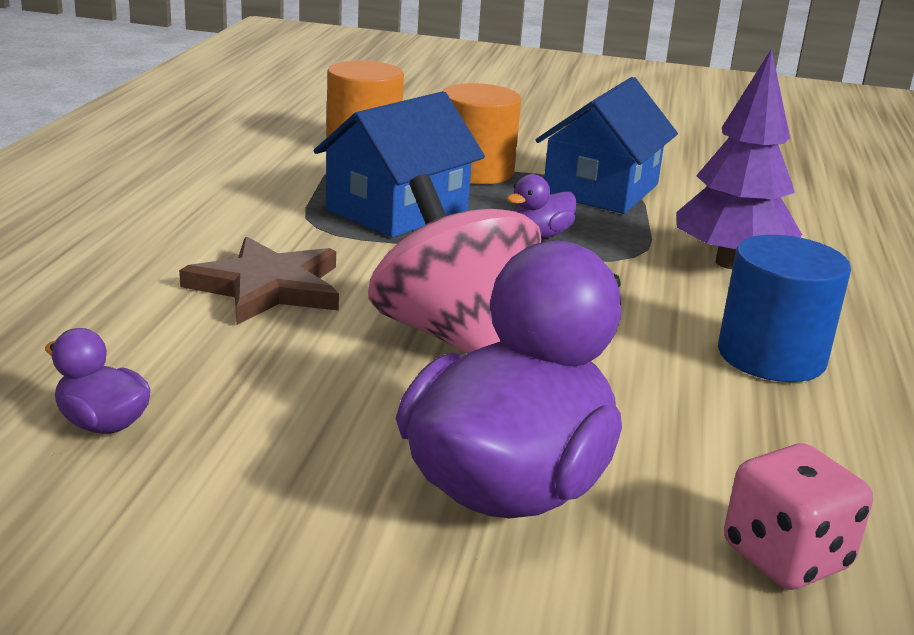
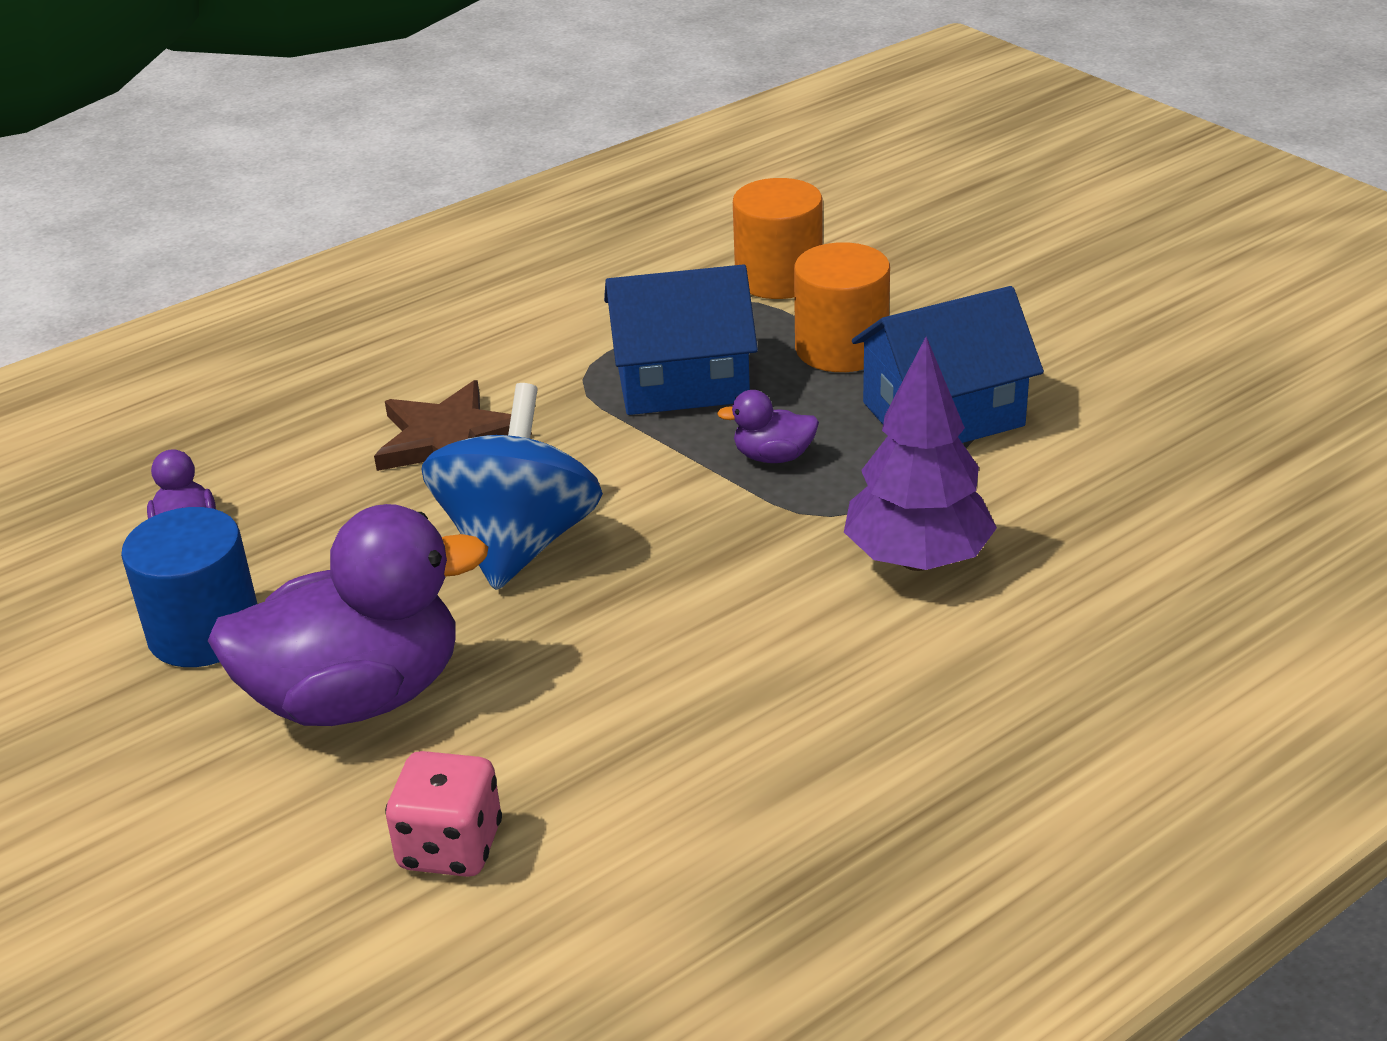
camera: 45 degrees right, 10 degrees up
(452, 335) = (519, 543): pink spinning top -> blue spinning top
(771, 356) = (761, 679): blue cylinder -> blue cylinder (204, 631)

